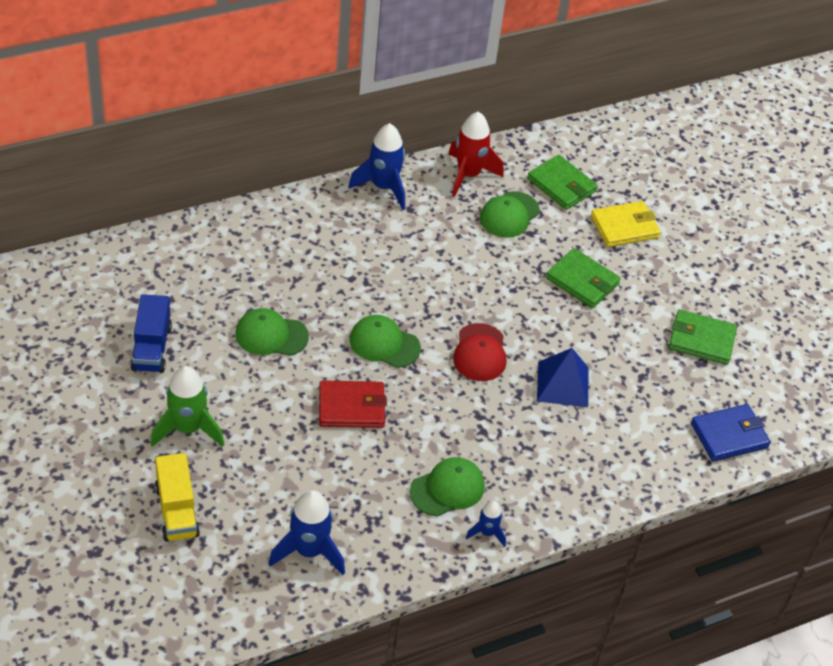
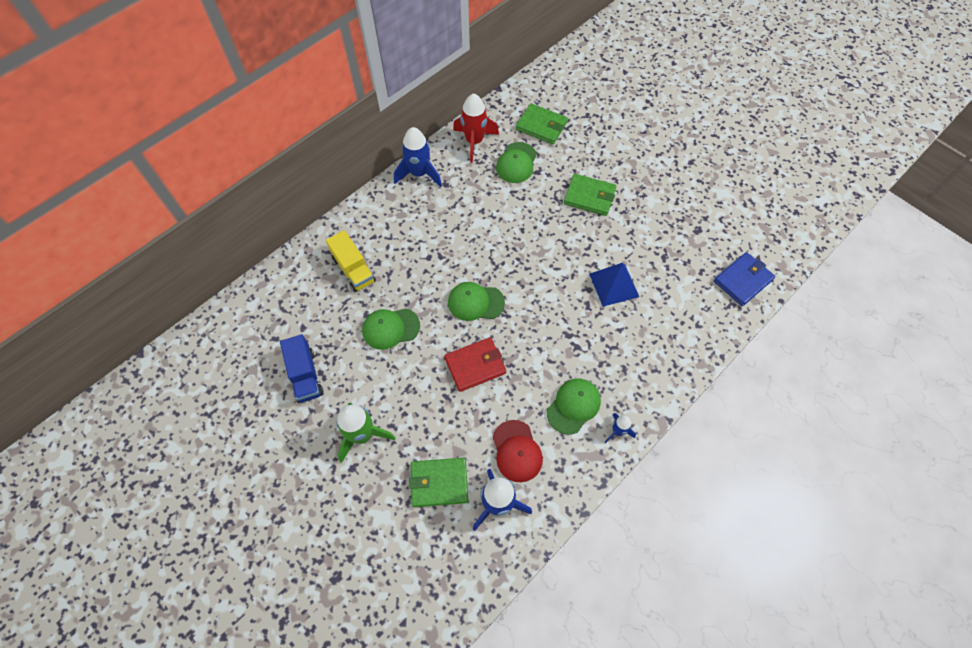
camera: 15 degrees left, 15 degrees up
(177, 511) = (384, 512): yellow truck -> yellow truck (354, 269)
(480, 353) = (546, 282): red cap -> red cap (517, 451)
(624, 227) = (598, 143): yellow wallet -> none
(701, 340) = (689, 212): green wallet -> green wallet (439, 483)

